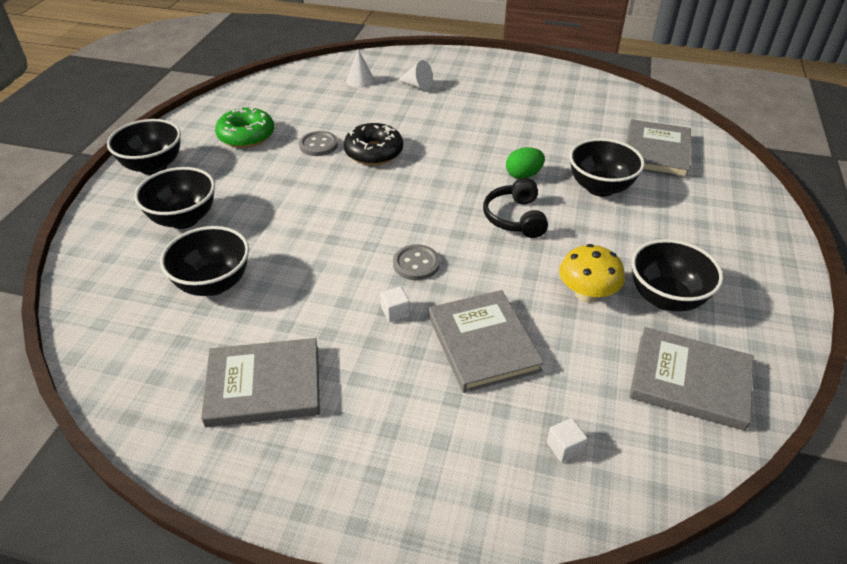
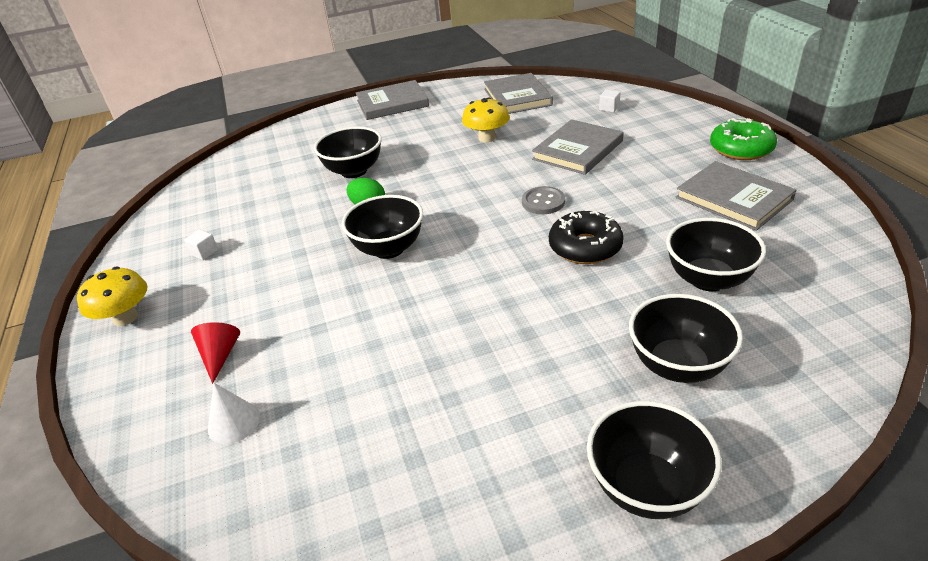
camera: 120 degrees left, 5 degrees down
(246, 136) = (480, 441): green donut -> green donut (741, 149)
(318, 145) = (437, 356): grey button -> none
(374, 152) = (411, 305): black donut -> black donut (585, 247)
(395, 312) = (600, 187): white cube -> white cube (204, 252)
(417, 85) = (220, 355): white cone -> red cone
(494, 66) = (125, 318): none -> yellow mushroom
(515, 218) = (435, 188): black headphones -> none
(656, 152) = (275, 167): grey book -> grey book (392, 103)
(666, 298) = (458, 118): black bowl -> black bowl (388, 249)

